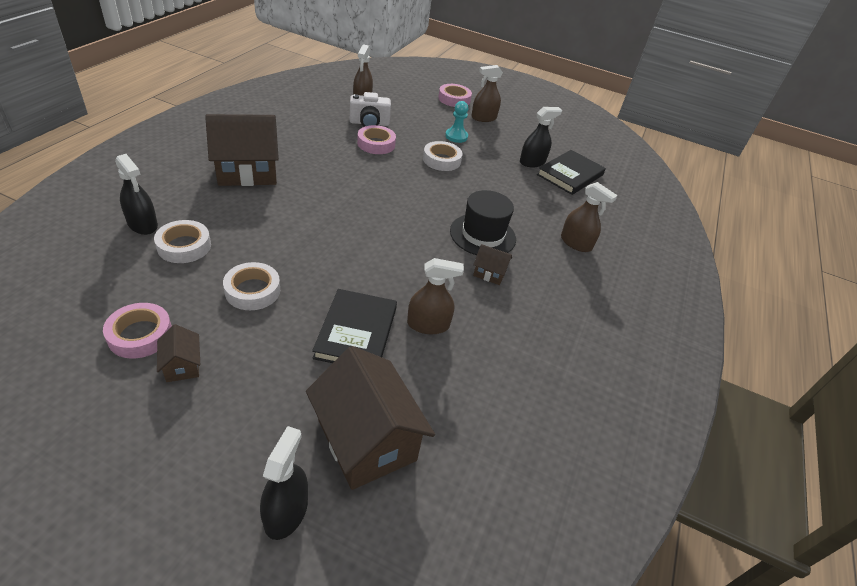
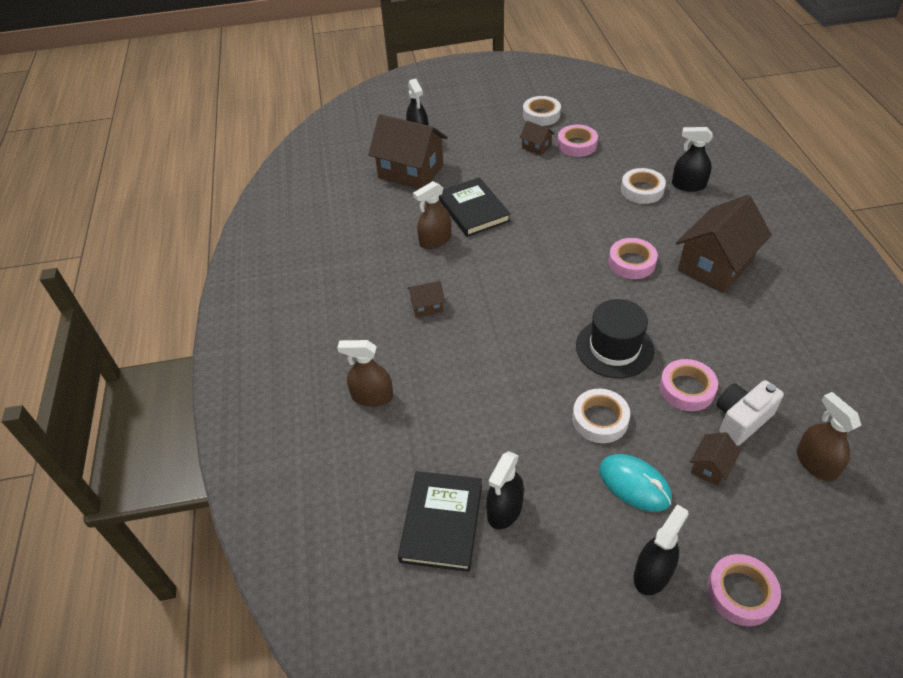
camera: 155 degrees right, 5 degrees up
(252, 291) = (562, 194): white tape -> white tape (541, 115)
(296, 207) = (631, 262): none -> pink tape
(411, 122) = (710, 467): none -> brown house
(456, 136) = (634, 484): turquoise pawn -> turquoise mouse
(482, 235) = (464, 342): black hat -> black hat (614, 348)
(483, 118) = (652, 573): brown spray bottle -> black spray bottle

